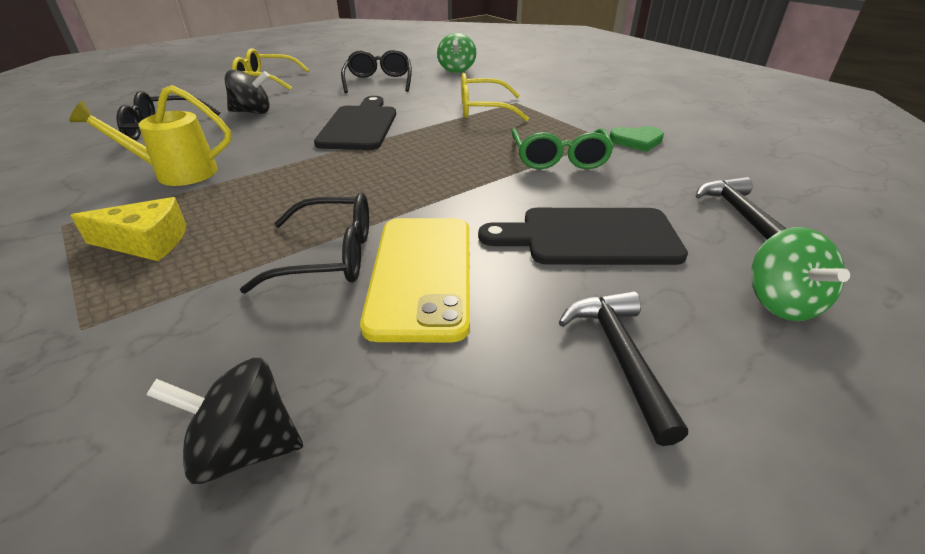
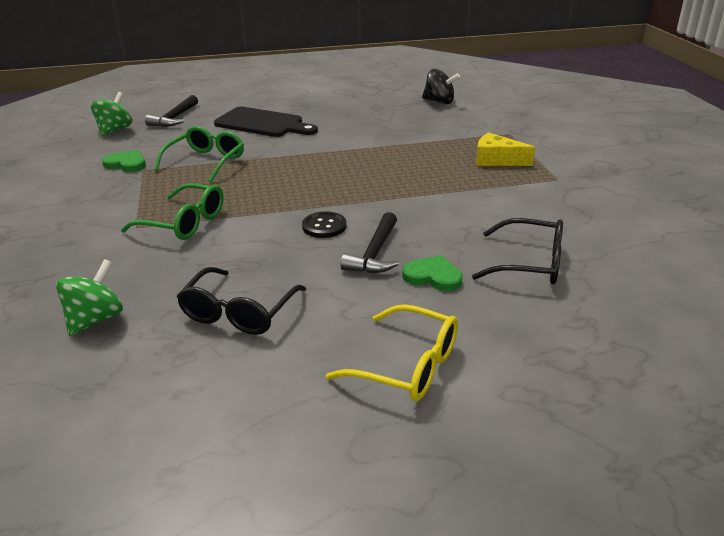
camera: 155 degrees left, 5 degrees down
(177, 173) = (495, 204): yellow watering can -> none
(252, 112) = (433, 276): black spinning top -> green heart
(328, 256) = (397, 138): black glasses -> none
(360, 126) = (324, 226): black cutting board -> black button
(421, 275) = (357, 125): yellow phone -> none
(483, 109) = (183, 222): yellow glasses -> green glasses
(619, 356) = (309, 97): black hammer -> black hammer (375, 253)
(781, 302) = (229, 97): green spinning top -> green spinning top (115, 130)

